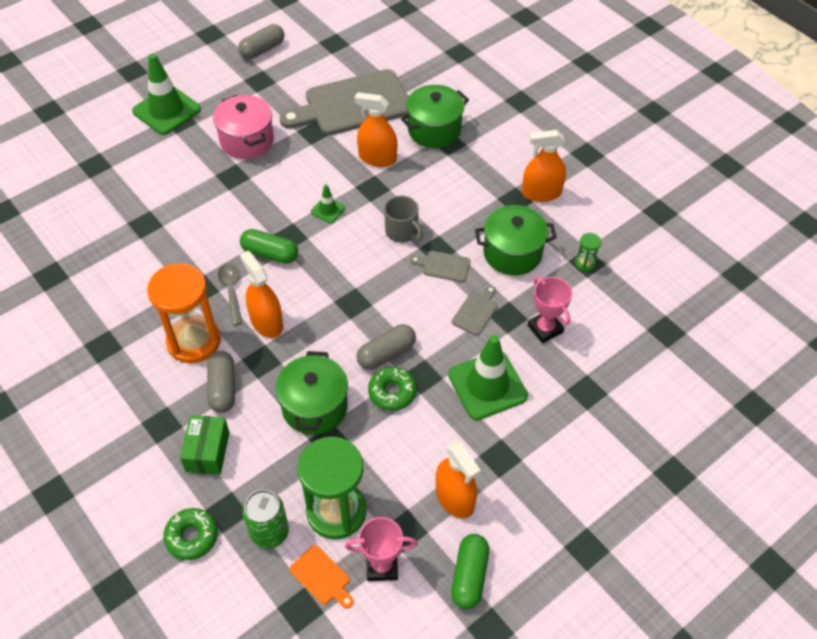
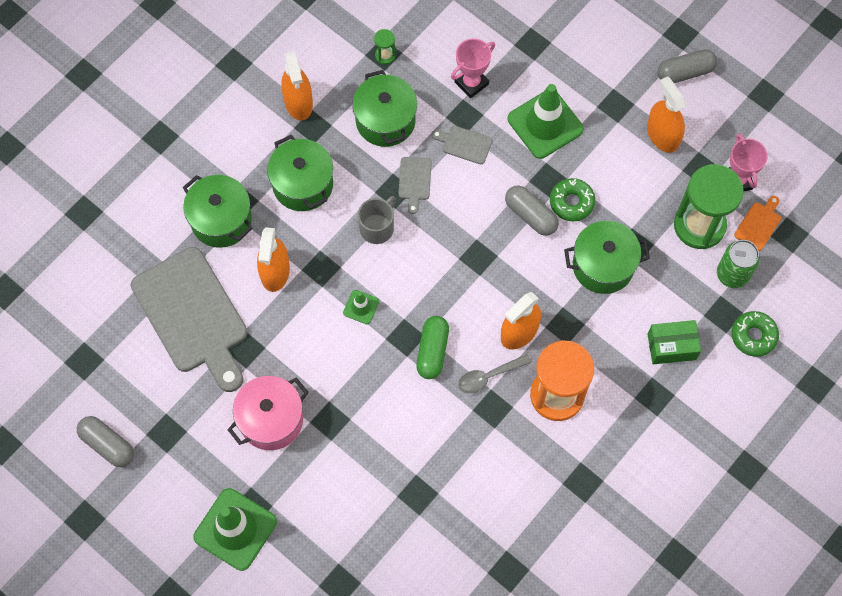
camera: 100 degrees left, 15 degrees up
(223, 388) = (603, 352): grey capsule -> grey capsule (685, 72)
(454, 498) = (662, 135): orange spray bottle -> orange spray bottle turned 75 degrees counterclockwise
(457, 186) = (303, 184): none -> green pot
(469, 576) = (727, 115): green capsule -> none

